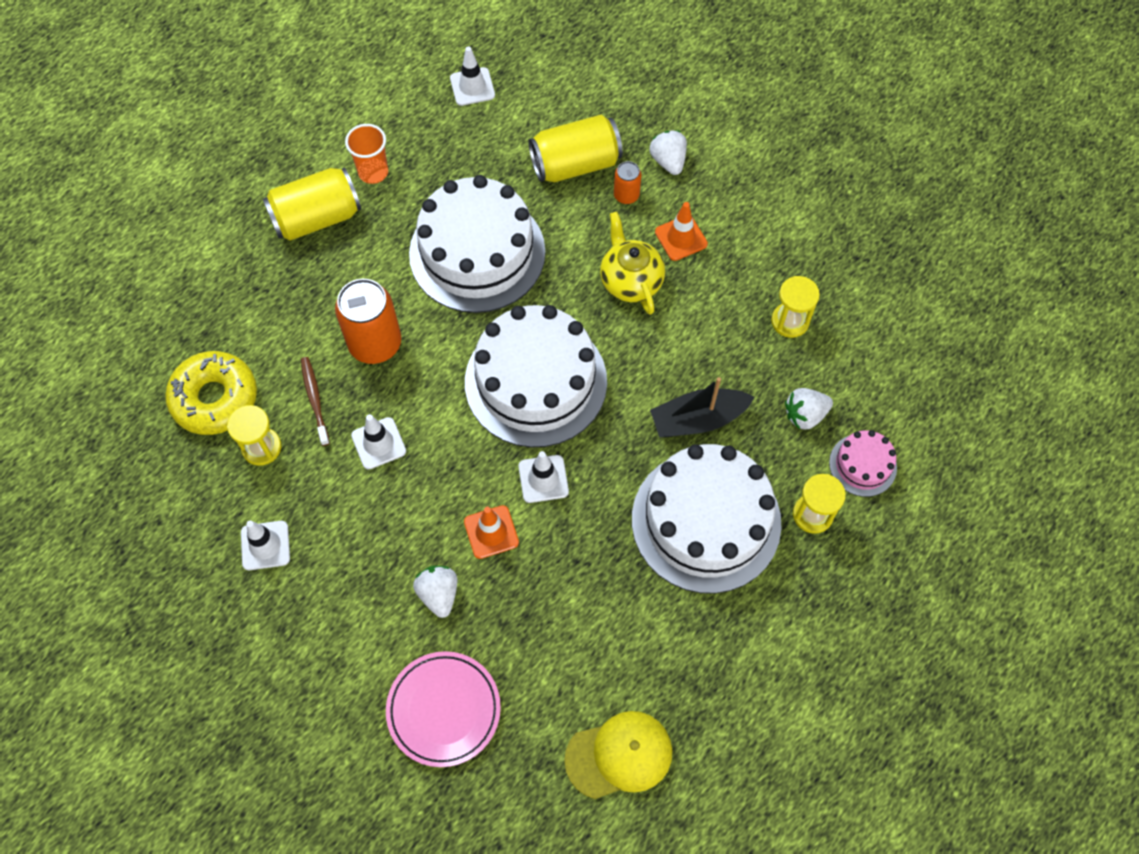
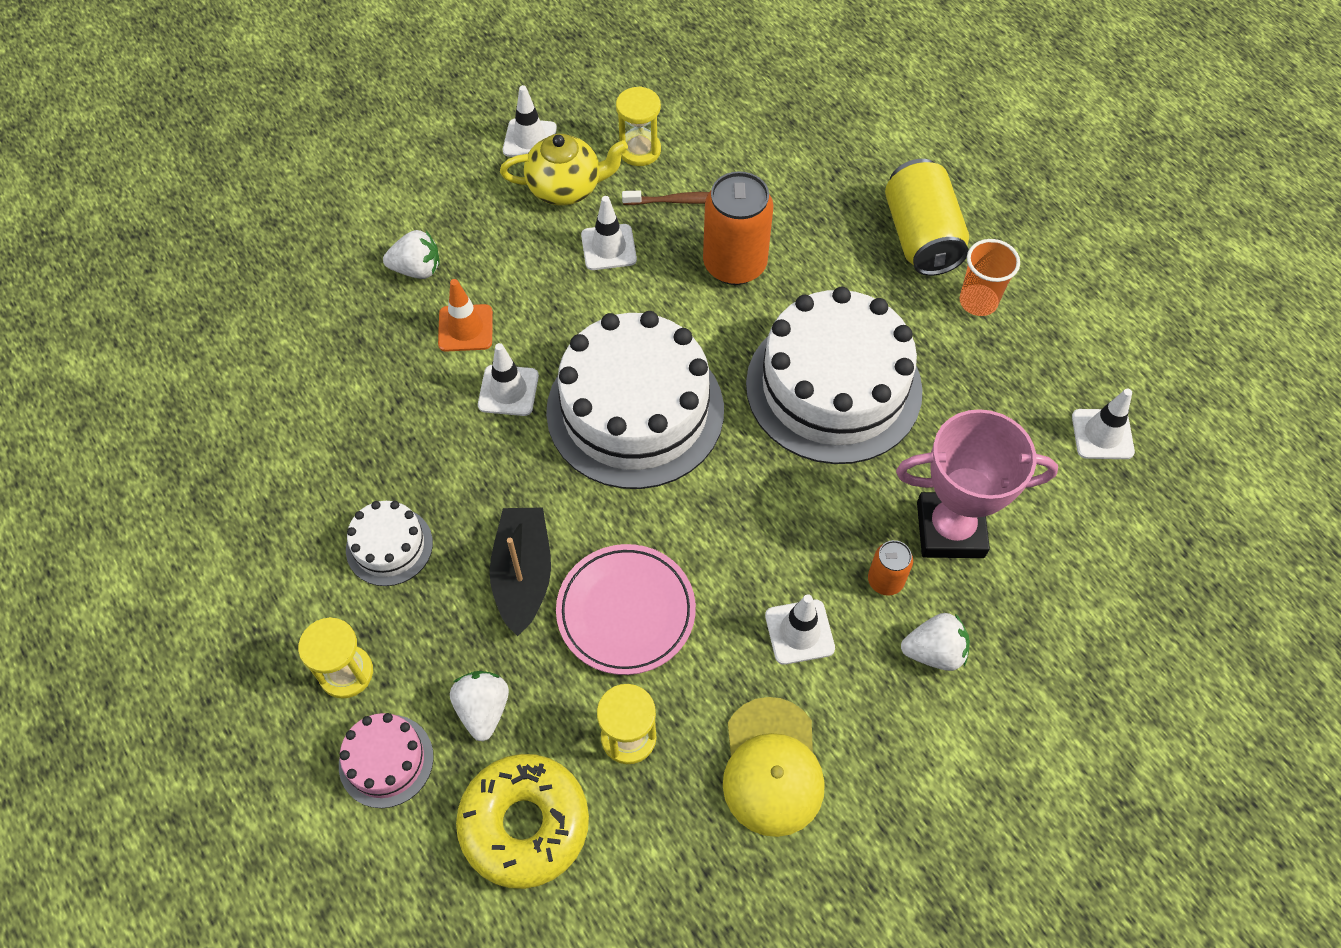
camera: 105 degrees right, 5 degrees down
(215, 398) = (709, 120): yellow donut -> yellow donut (525, 824)
(444, 710) = (297, 252): pink plate -> pink plate (626, 612)
(575, 164) = (950, 530): yellow can -> pink trophy
(619, 755) = (175, 390): yellow cap -> yellow cap (772, 767)
(630, 281) = (747, 550): yellow teapot -> yellow teapot (566, 188)
(681, 238) = (799, 632): orange traffic cone -> white traffic cone
(706, 521) = (389, 546): white cake -> white cake, size x0.46

